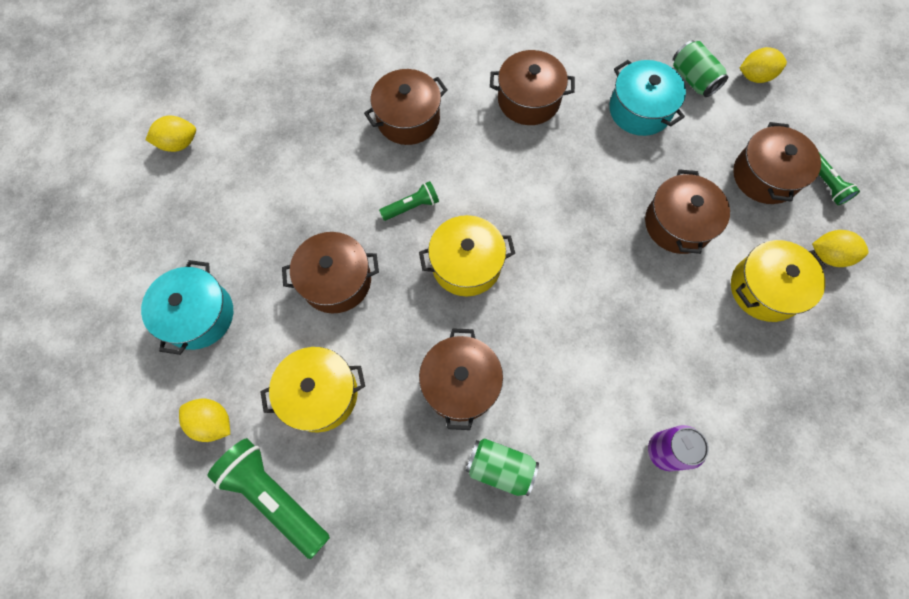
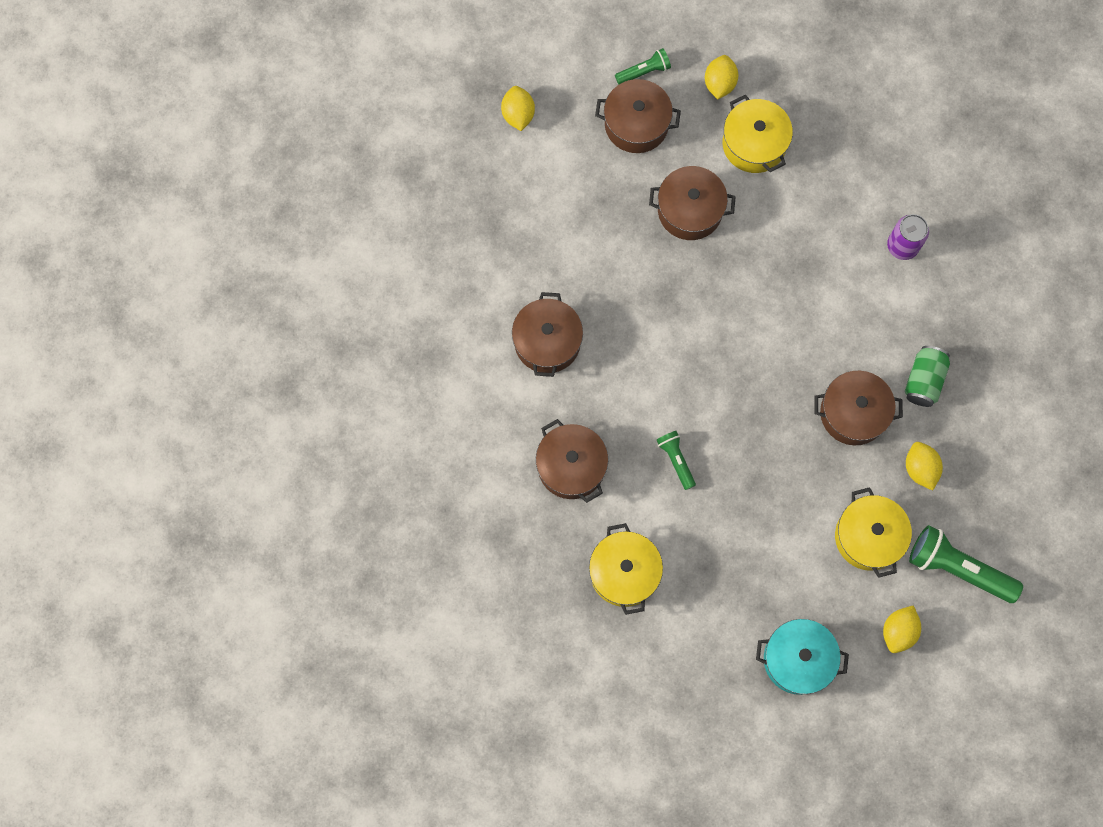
camera: 90 degrees left, 5 degrees up
(179, 143) = (604, 709): yellow lemon -> yellow lemon (920, 469)
(275, 497) = (958, 568): green flashlight -> green flashlight turned 75 degrees clockwise
(336, 281) = (758, 530): brown pot -> none
(466, 264) = (737, 407): yellow pot -> yellow pot (624, 573)
(640, 110) = (560, 232): turquoise pot -> none
(693, 79) = (521, 175): green can -> none

